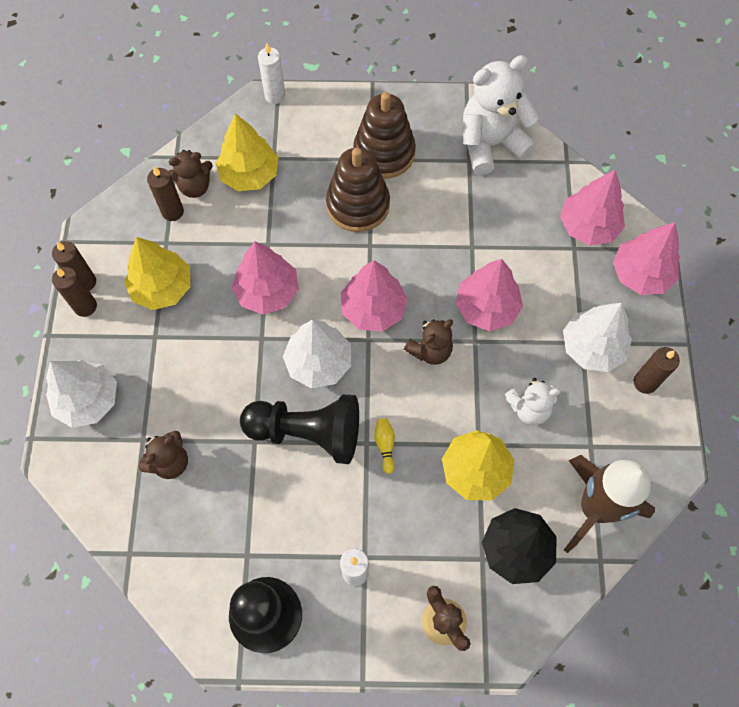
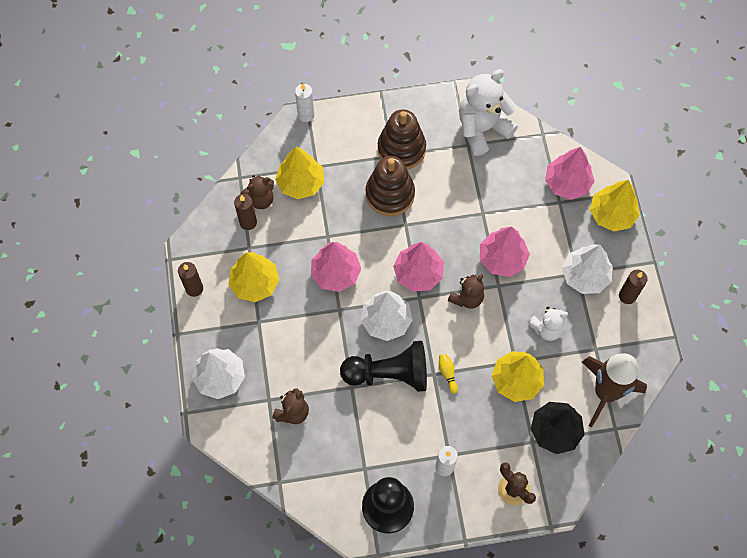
camera: 10 degrees left, 0 degrees up
(85, 306) = (199, 307): brown candle -> none
(640, 274) = (611, 214): pink tree -> yellow tree

